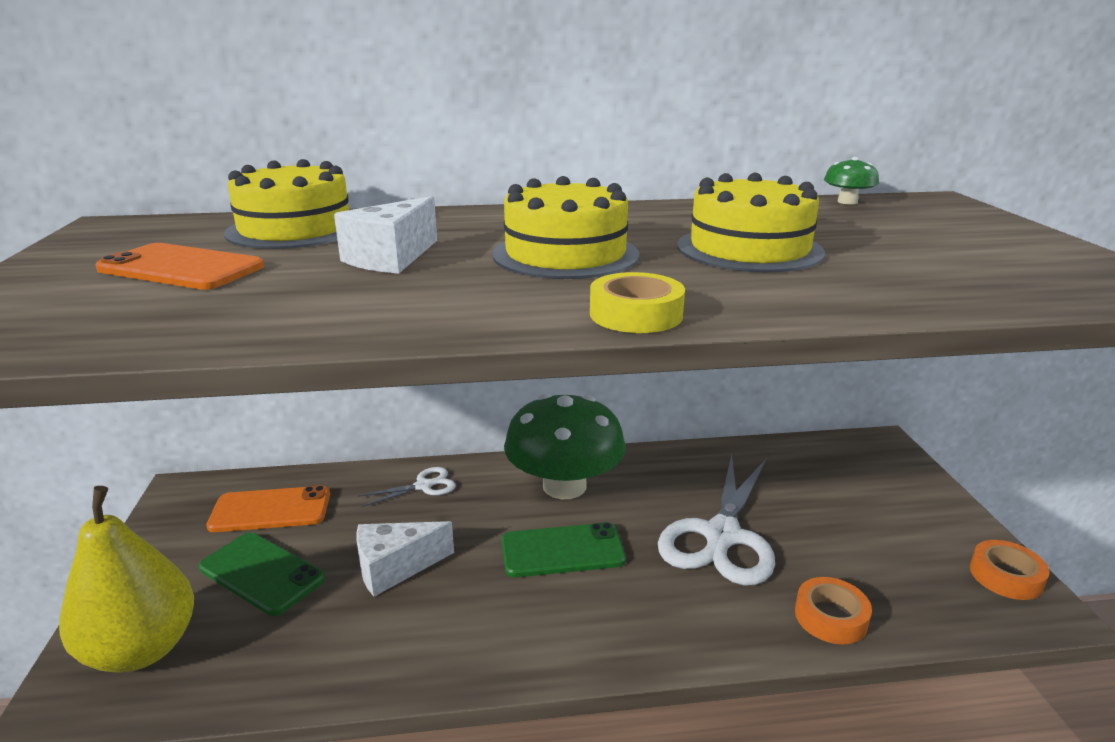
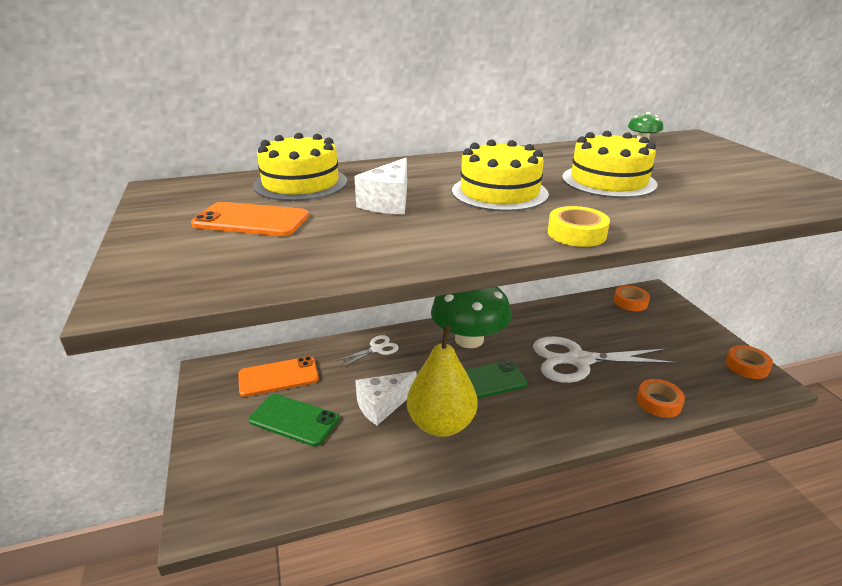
camera: 10 degrees left, 5 degrees up
(142, 649) = (237, 479): yellow pear -> yellow pear (441, 424)
(721, 535) = (579, 360): white scissors -> white scissors turned 75 degrees clockwise
(838, 456) = (630, 302): none -> orange tape

